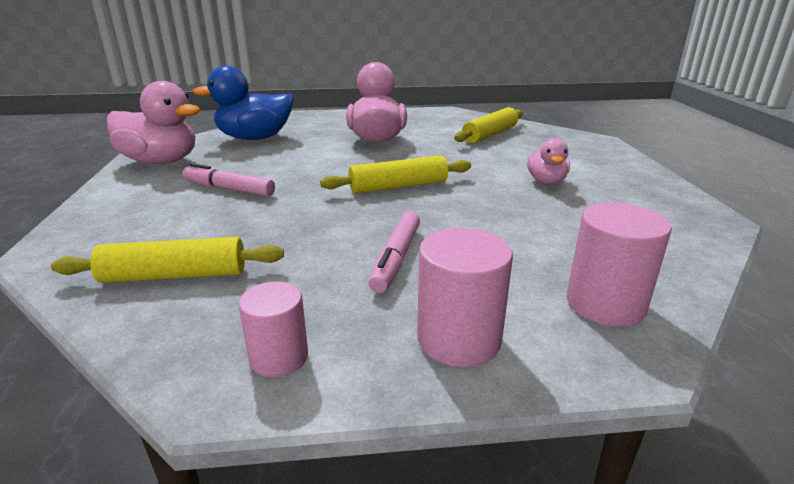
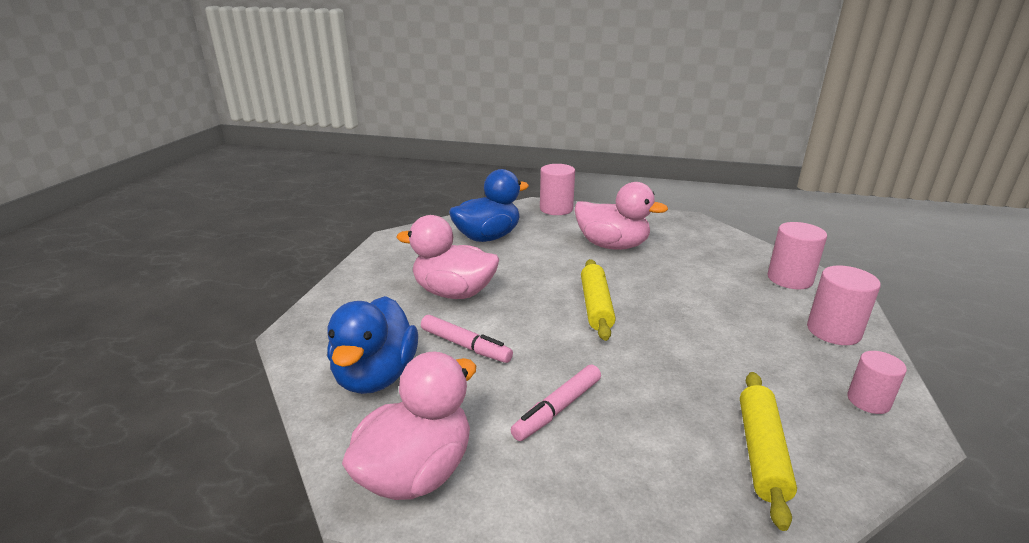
camera: 70 degrees left, 0 degrees up
(396, 258) = (734, 333): pink marker -> pink marker (465, 346)
(489, 134) = (487, 237): yellow rolling pin -> blue duck
(546, 181) = (612, 245): pink duck -> pink duck, size x1.83
(602, 149) = (556, 209): none -> pink cylinder

